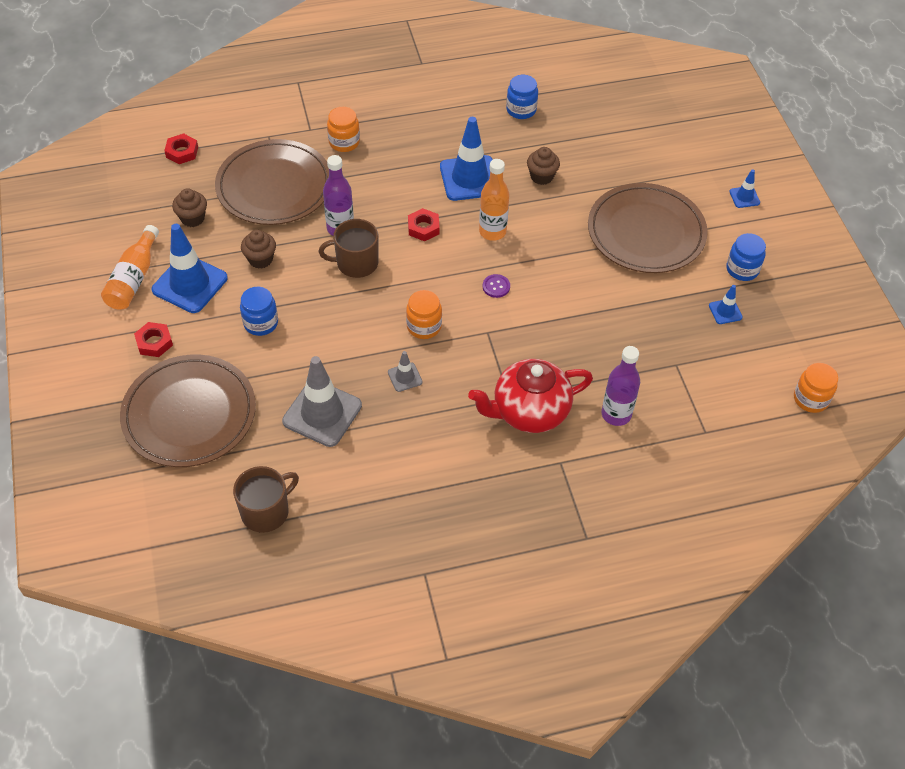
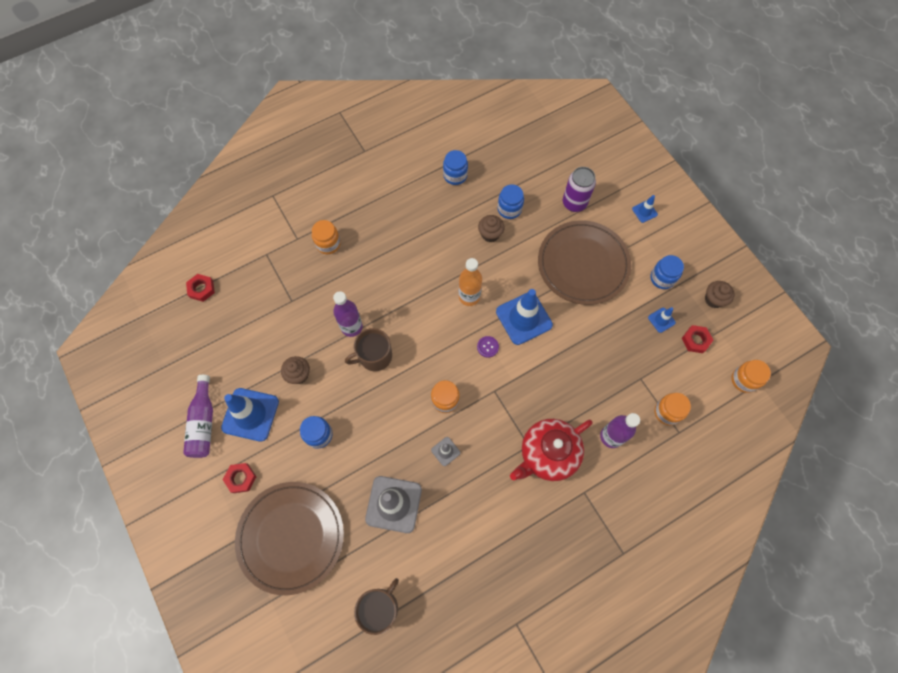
camera: 15 degrees left, 15 degrees up
(133, 279) = (203, 423): orange bottle -> purple bottle
(192, 218) = (232, 351): brown cupcake -> brown cupcake (713, 299)
(274, 186) = (287, 301): brown plate -> none
(423, 228) = (415, 308): red nut -> red nut (695, 340)
(469, 178) = (436, 251): blue traffic cone -> blue traffic cone (524, 318)
(575, 157) = (509, 209): none -> blue jar
(658, 169) = (574, 203): none -> purple can
(697, 407) = (667, 412): none -> orange jar

